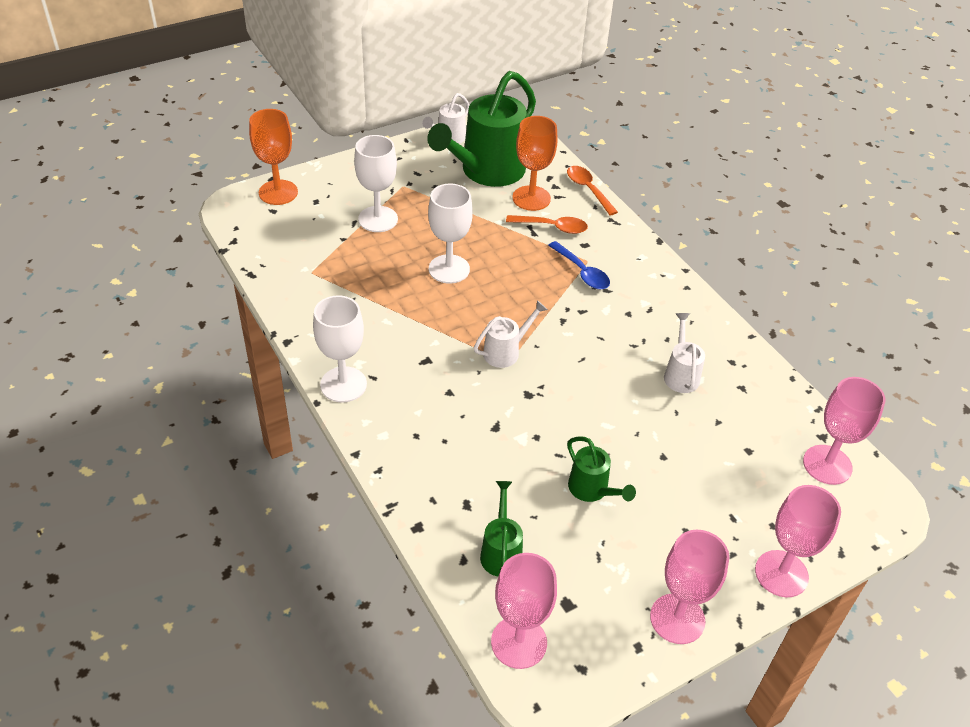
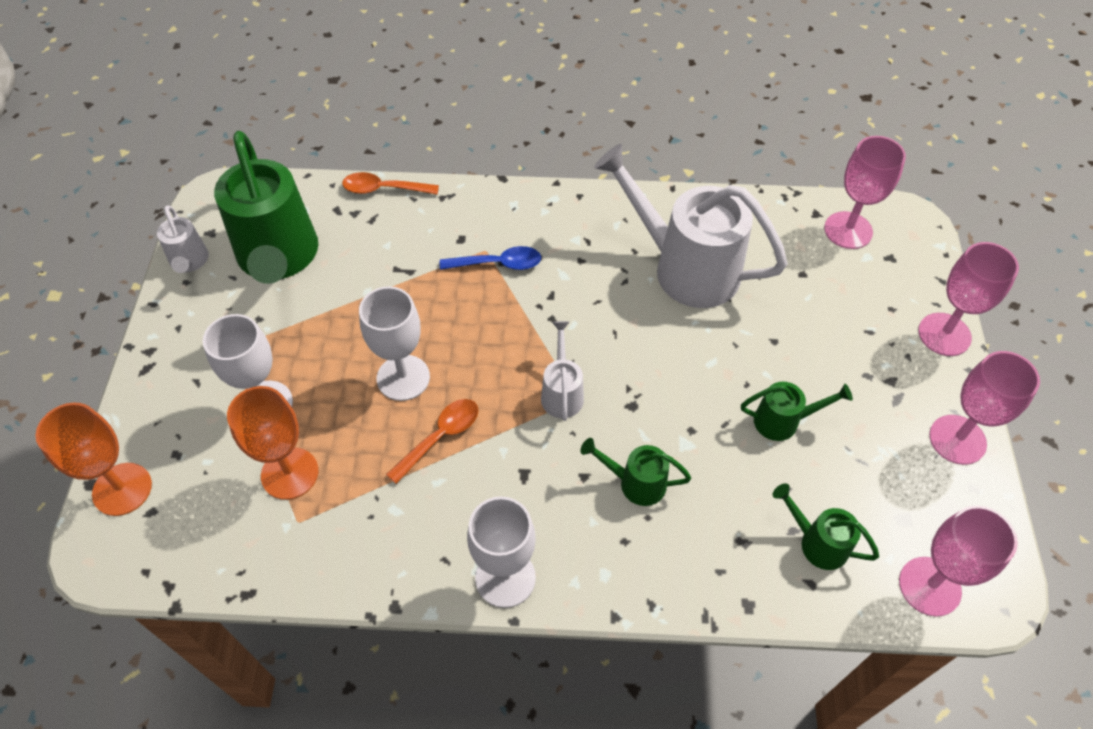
camera: 55 degrees left, 10 degrees up
(466, 422) = (635, 483): none -> green watering can
(531, 198) = (355, 243): orange goblet -> orange goblet (290, 473)
(552, 227) = (414, 250): orange spoon -> orange spoon (440, 437)
(680, 374) = (685, 267): white watering can -> white watering can, size x2.13

